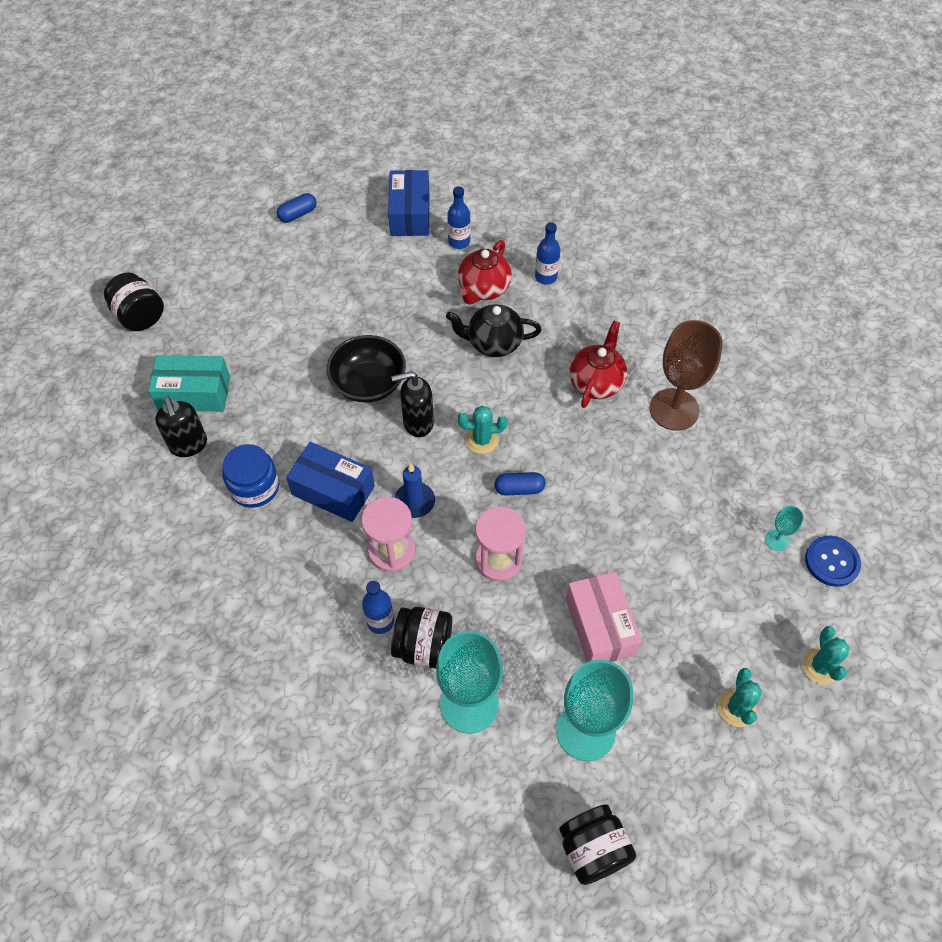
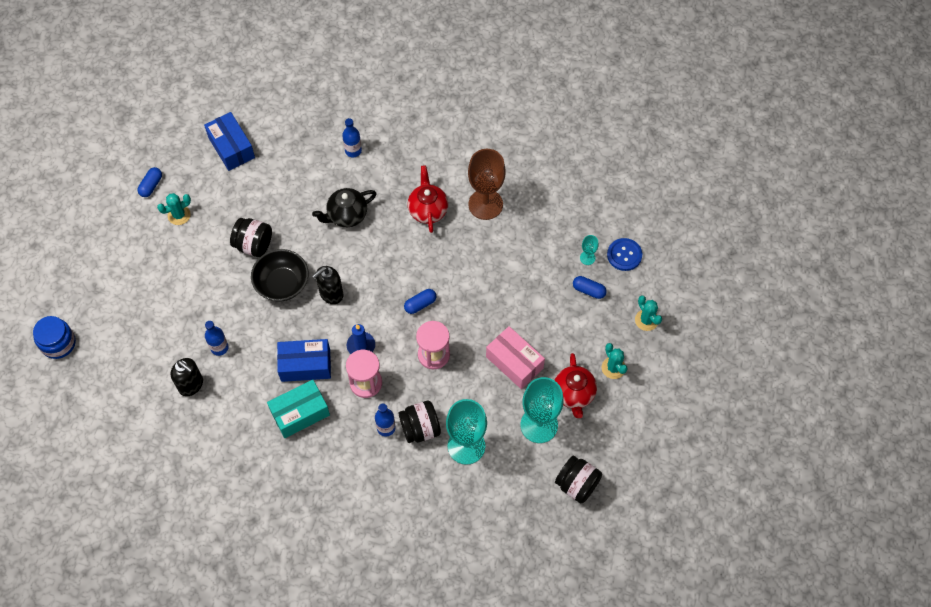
camera: 30 degrees left, 5 degrees up
(140, 316) = (91, 316): black jar -> black jar (253, 245)
(194, 393) = (169, 349): turquoise box -> turquoise box (300, 413)
(254, 487) = (253, 389): blue jar -> blue jar (58, 343)
(459, 242) = (279, 152): blue bottle -> blue bottle (219, 347)
(482, 440) = (378, 285): turquoise cactus -> turquoise cactus (179, 215)
(483, 289) = (317, 180): red teapot -> red teapot (574, 394)
(756, 583) = (589, 290): none -> blue capsule

